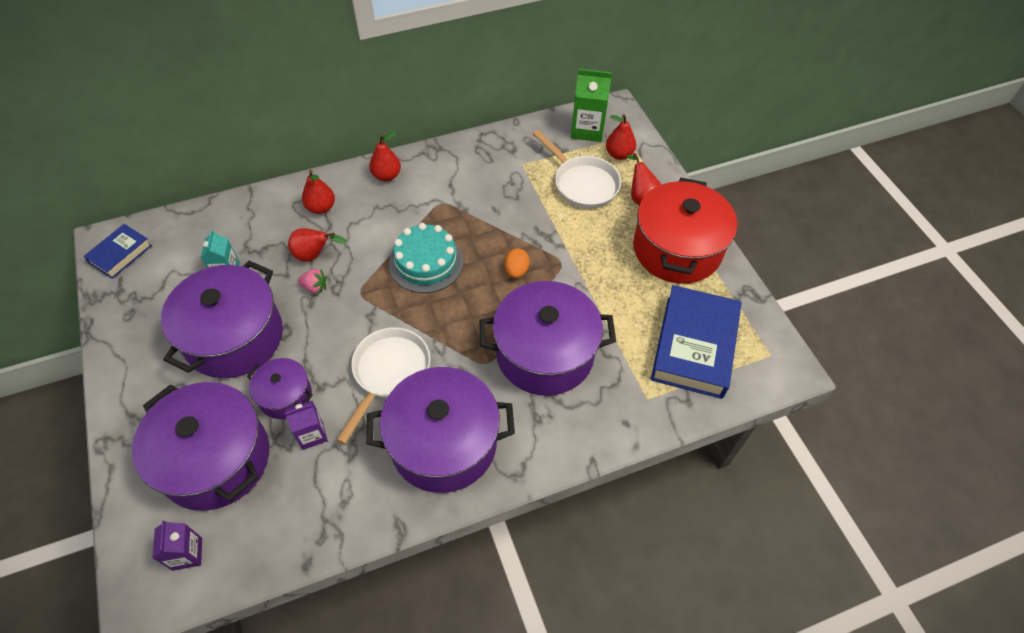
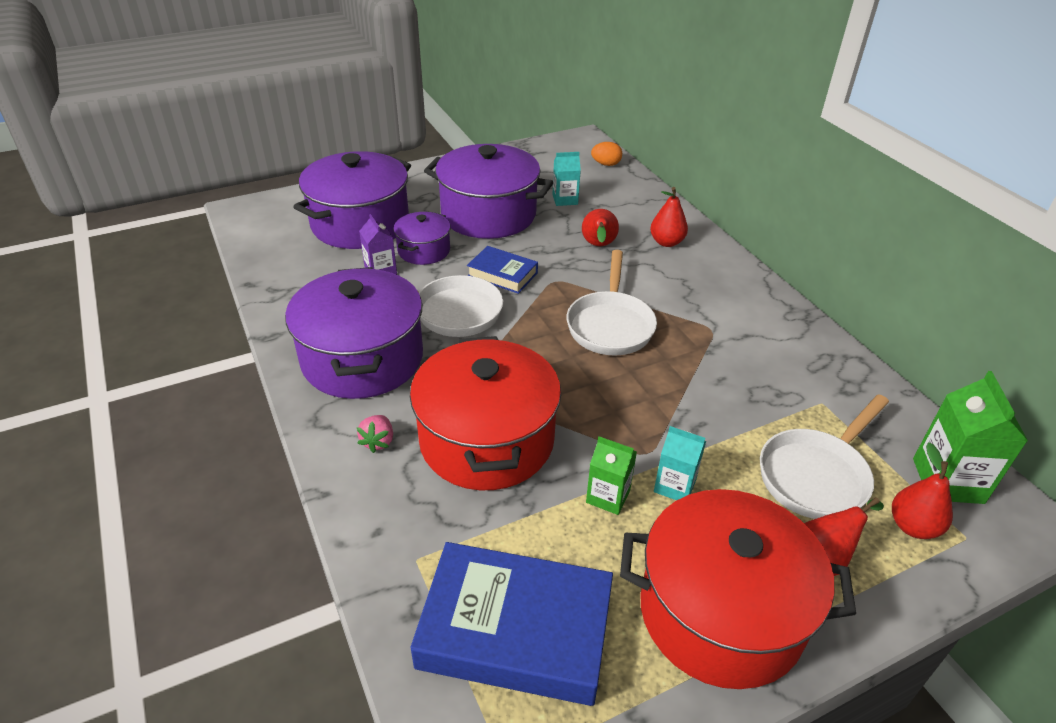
camera: 85 degrees right, 15 degrees down
(120, 254) = (570, 147): blue book -> blue book (502, 274)
(187, 554) = (275, 223): purple carton -> none
(315, 287) = (556, 251): pink strawberry -> pink strawberry (378, 441)
(386, 176) = (737, 282): red pear -> none
(426, 262) = (610, 325): turquoise cake -> white pan
(516, 271) = (618, 406): orange egg -> orange egg (606, 164)
(545, 353) = (486, 440): purple pot -> red pot
(589, 252) = (674, 486): none -> turquoise carton
(597, 288) = (608, 496): none -> green carton

